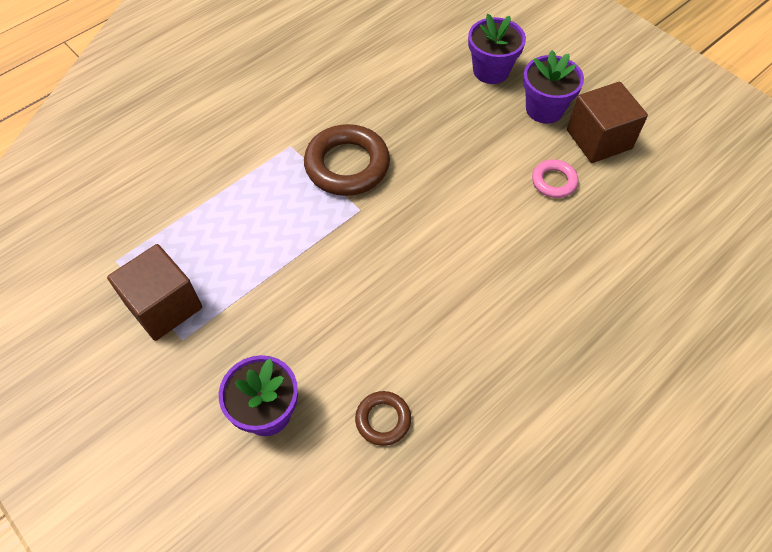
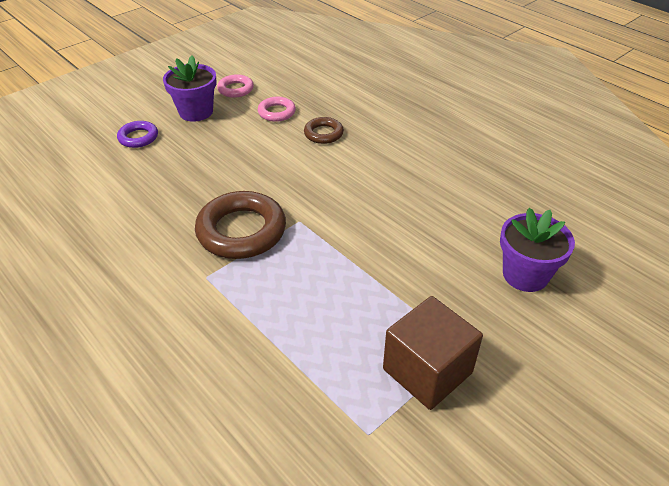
camera: 90 degrees left, 15 degrees down
(383, 420) = (510, 204): brown ring -> brown ring (323, 134)
(491, 71) = (138, 137): purple flower pot -> purple ring
(599, 139) = (235, 89): brown cube -> pink ring

